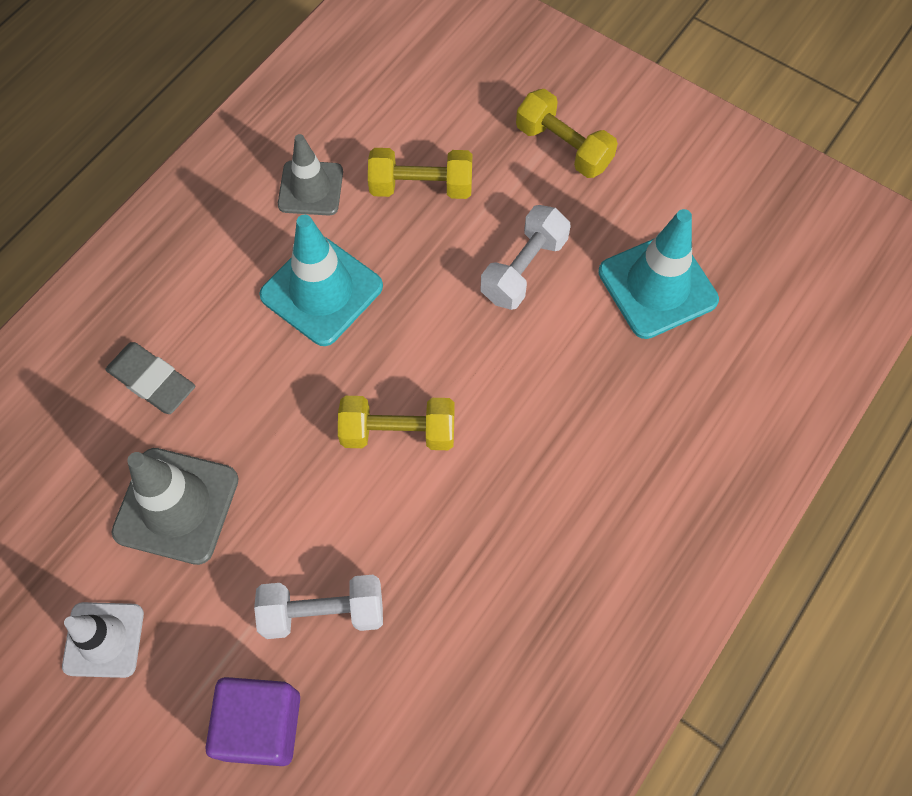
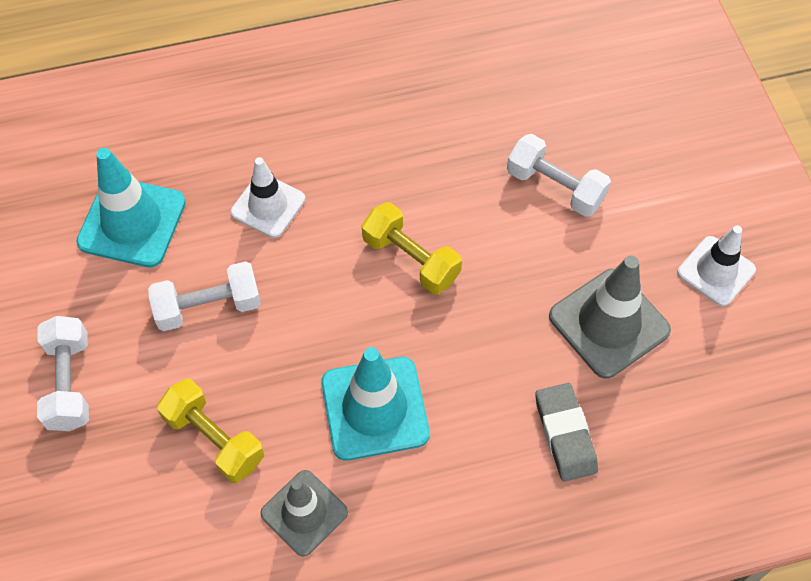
camera: 140 degrees left, 5 degrees down
(261, 725) = (641, 154): purple cube -> none
(563, 147) = (69, 383): yellow dumbbell -> white dumbbell
(565, 385) = (268, 206): none -> white traffic cone

